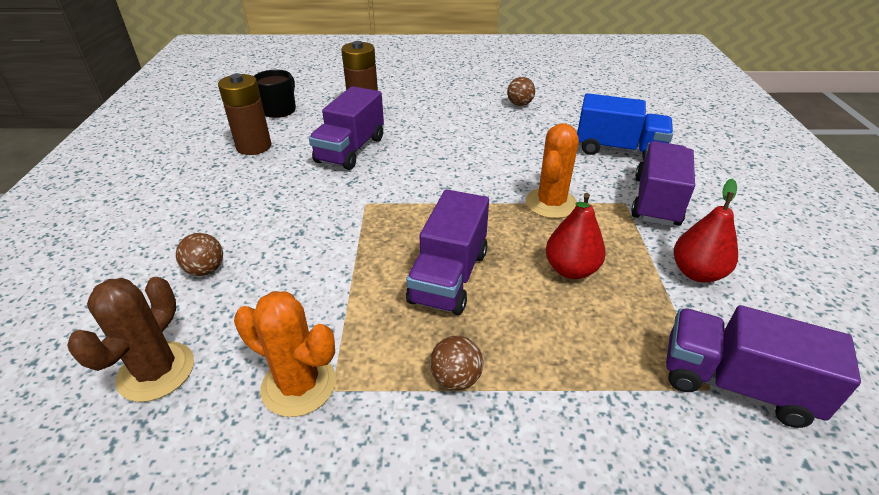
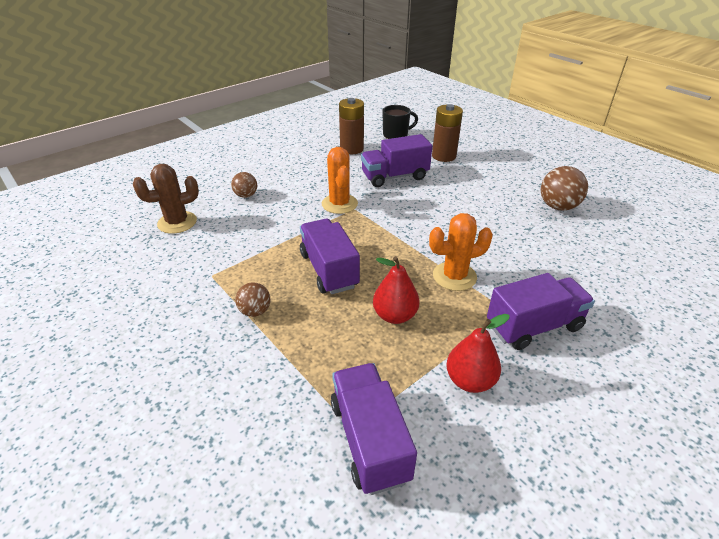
camera: 50 degrees right, 0 degrees up
(299, 385) = (204, 264): orange cactus -> orange cactus (339, 204)
(449, 276) = (329, 270): purple truck -> purple truck turned 90 degrees clockwise
(519, 104) = (558, 207): brown ball -> brown ball, size x1.65
(618, 150) = (576, 279): blue truck -> none

